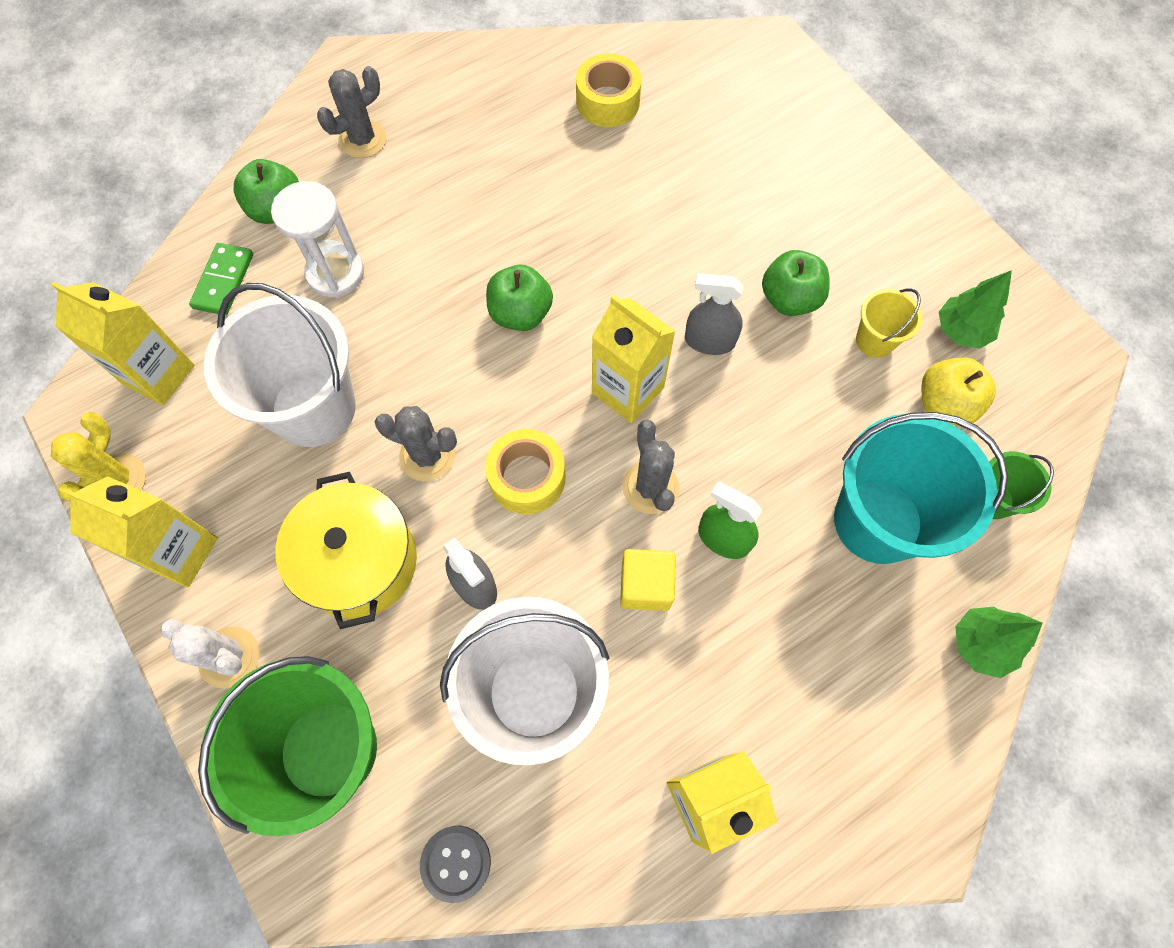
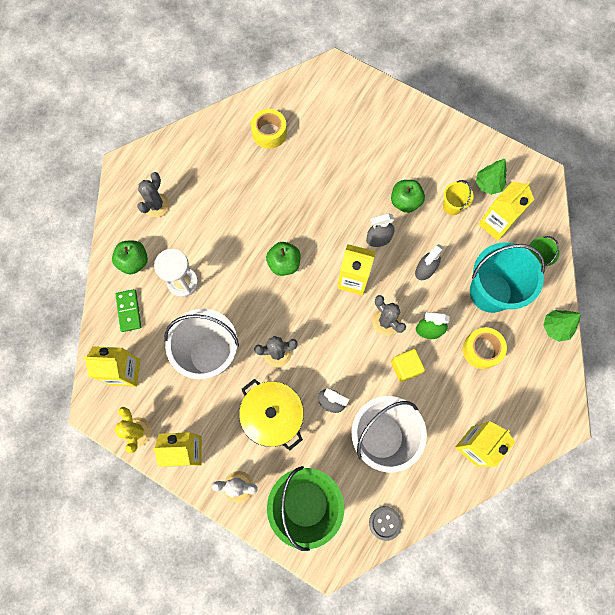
camera: 25 degrees left, 5 degrees up
(527, 478) = (328, 342): yellow tape -> yellow tape (481, 350)
(770, 428) = (425, 270): none -> grey spray bottle
(944, 404) = (495, 224): yellow apple -> yellow carton

